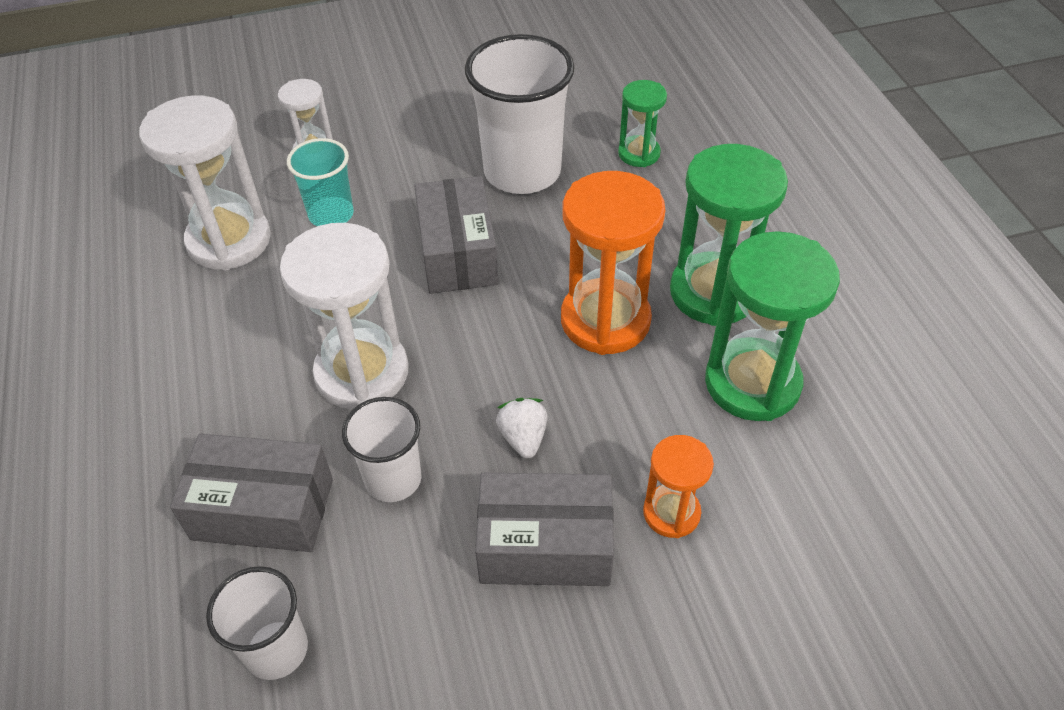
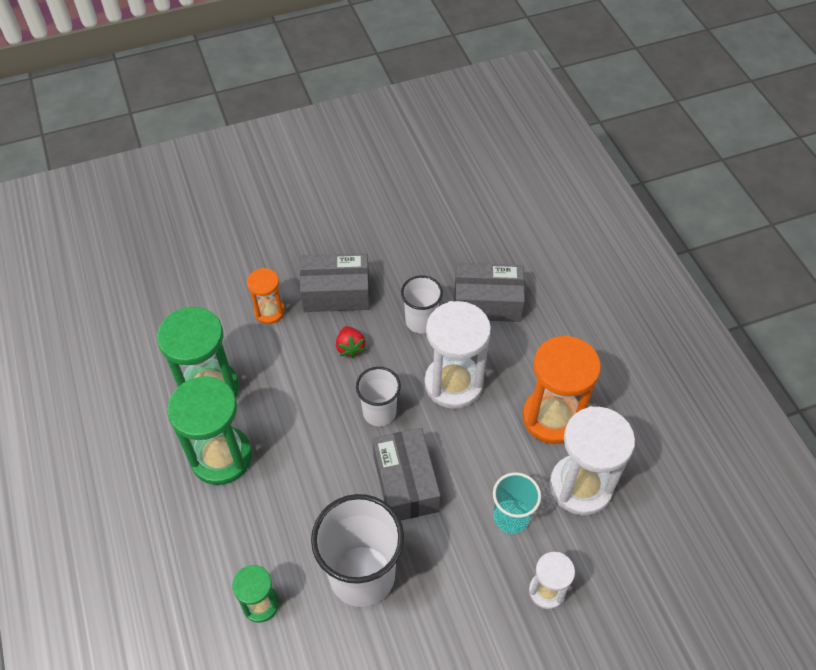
camera: 175 degrees right, 5 degrees up
(276, 649) = (459, 244): white cup -> white cup (379, 412)
(523, 438) = (350, 348): white strawberry -> red strawberry
(605, 320) = (298, 430): orange hourglass -> orange hourglass (552, 417)

